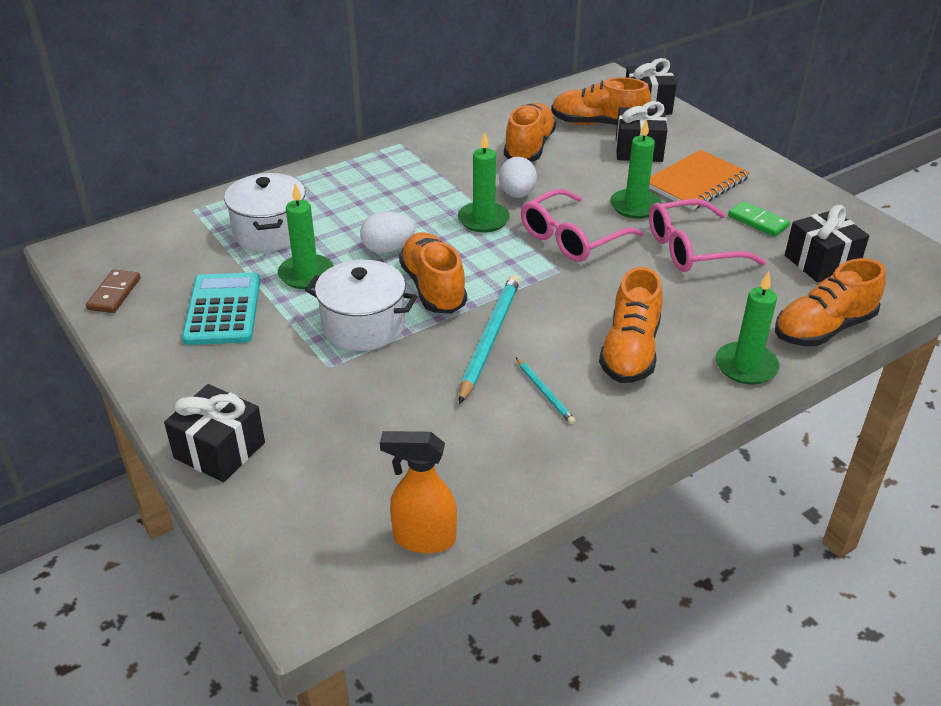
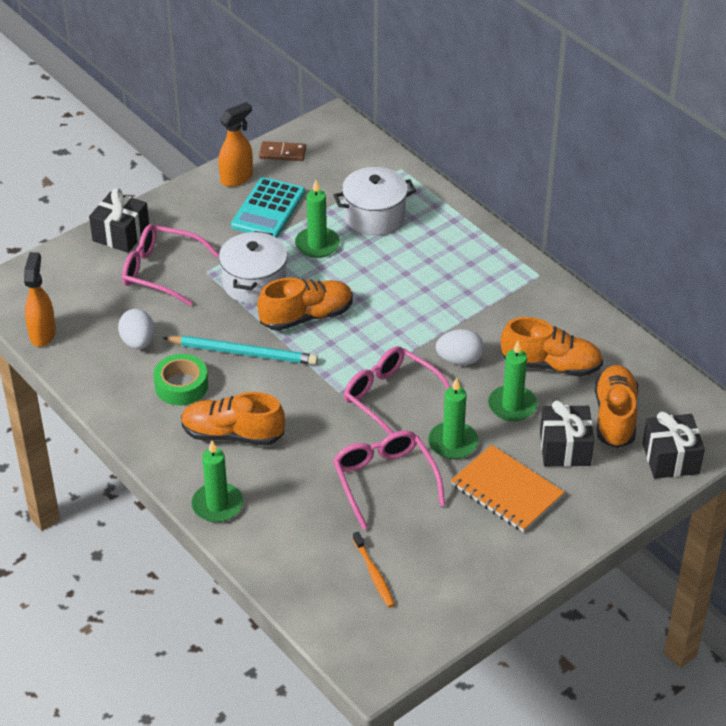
camera: 85 degrees right, 5 degrees up
(145, 334) = (237, 178): none -> orange spray bottle
(223, 310) = (268, 209): turquoise calculator -> turquoise calculator turned 120 degrees clockwise
(316, 409) = (161, 271): none -> pink glasses
(388, 249) = (358, 285): white egg -> white egg (138, 342)
(483, 219) = (412, 340): green candle -> green candle (512, 406)
(544, 392) = (181, 385): turquoise pencil -> green tape
(758, 221) = (440, 534): green domino -> none
(821, 262) = (374, 574): black gift -> orange toothbrush
(823, 328) = (271, 562): orange shoe -> none

